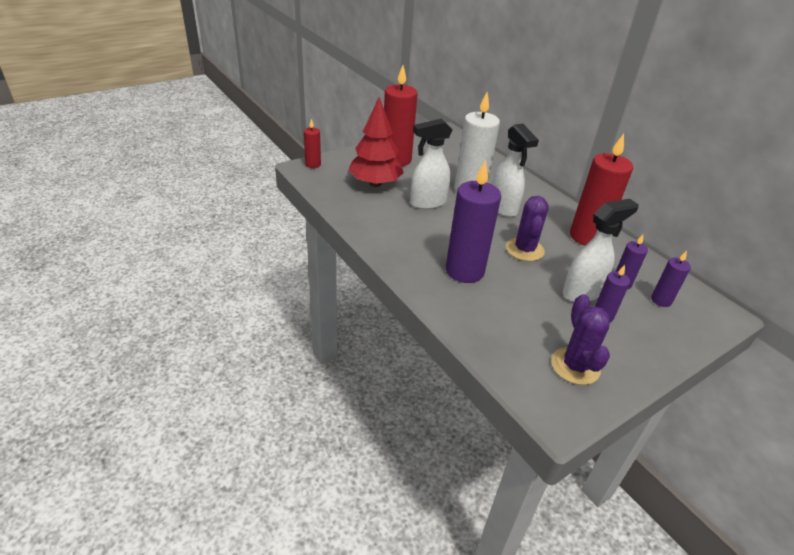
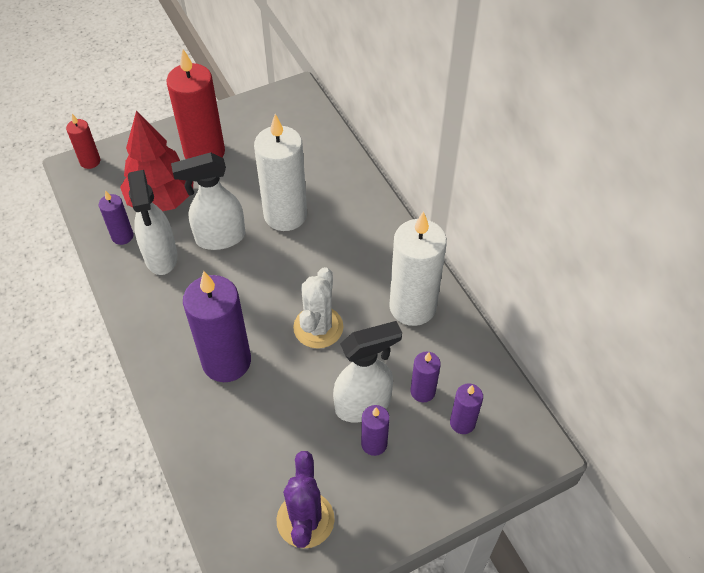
camera: 10 degrees right, 15 degrees up
(353, 203) = (122, 236): none -> purple candle
(503, 208) = (319, 250): white spray bottle -> white spray bottle (161, 257)
(524, 250) = (318, 327): purple cactus -> white cactus
(587, 237) = (412, 307): red candle -> white candle

